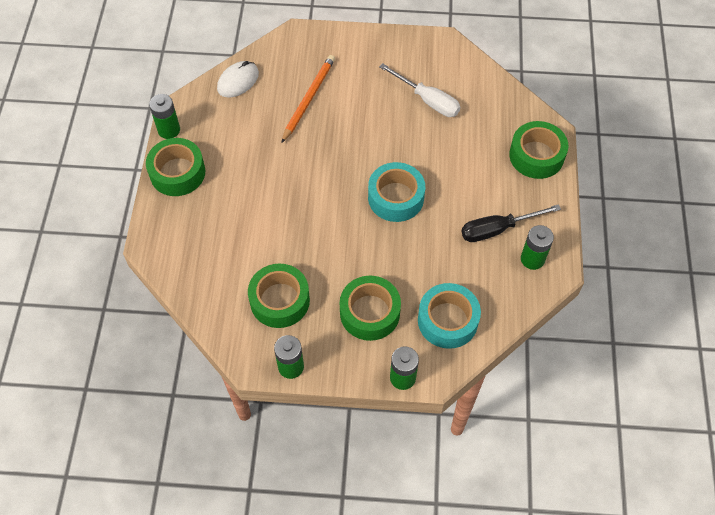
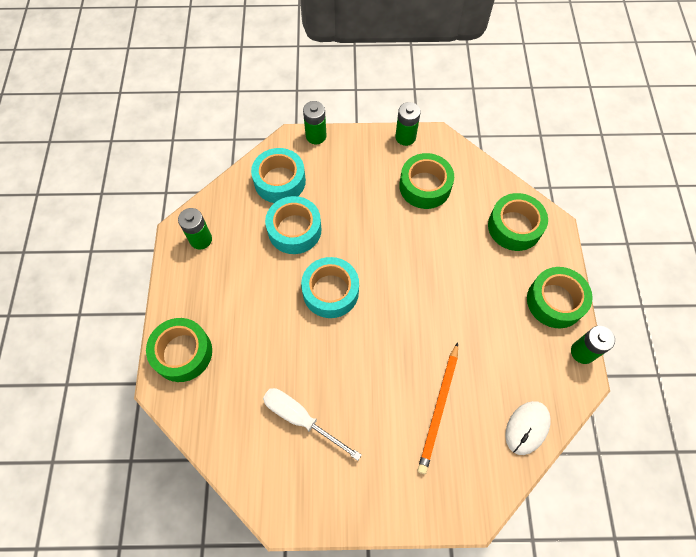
camera: 175 degrees right, 5 degrees up
(370, 312) = (346, 182): green tape -> green tape (514, 227)
(431, 262) = (294, 230): none -> turquoise tape
(497, 229) = (231, 266): black screwdriver -> none

